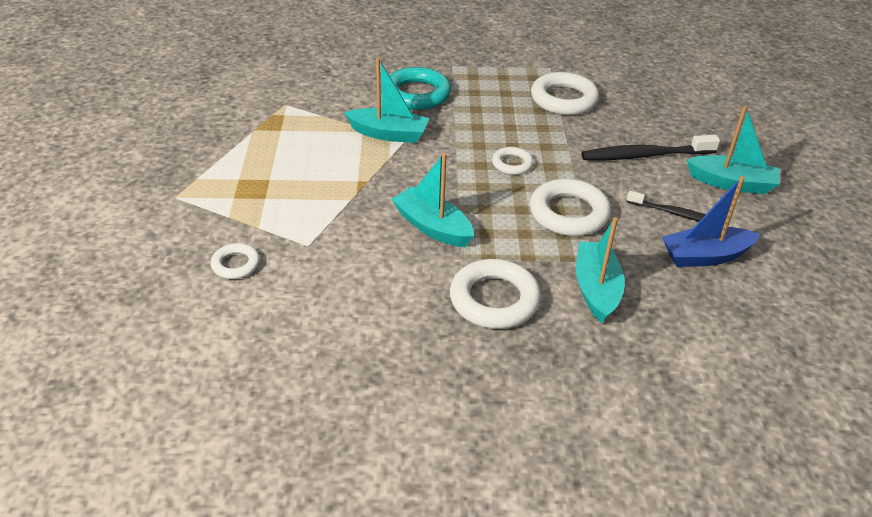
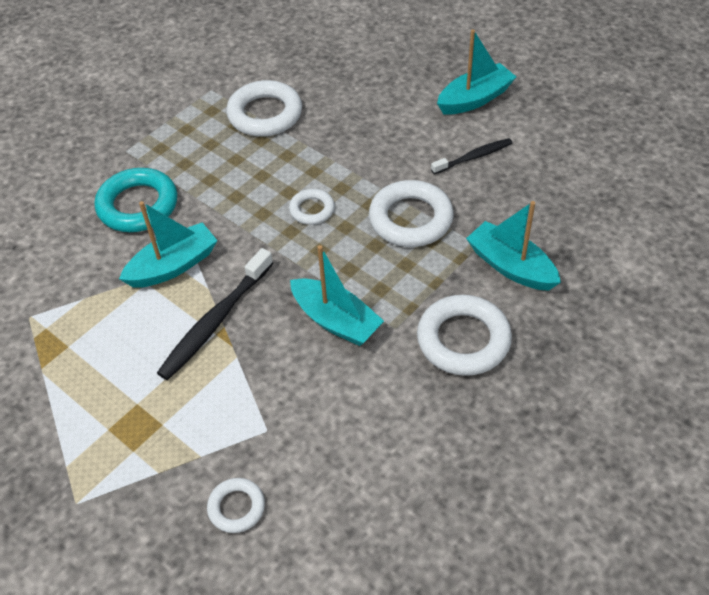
camera: 45 degrees left, 10 degrees up
(432, 227) = (336, 321): turquoise boat -> turquoise boat turned 135 degrees counterclockwise
(645, 155) = (391, 121): black toothbrush -> black toothbrush (215, 321)
(705, 256) = (536, 176): blue boat -> none

